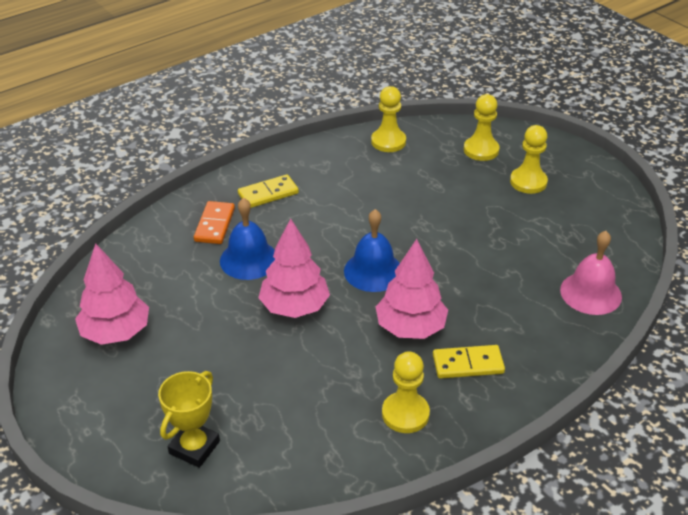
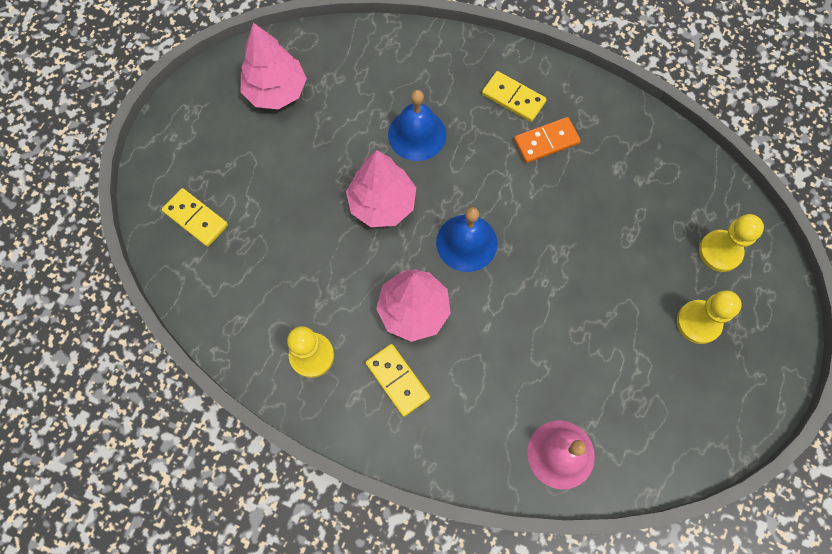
camera: 60 degrees right, 30 degrees up
(194, 447) = (196, 218): yellow trophy -> yellow domino
(214, 225) = (443, 81): orange domino -> orange domino (546, 141)
(388, 142) = (668, 157): yellow pawn -> none

